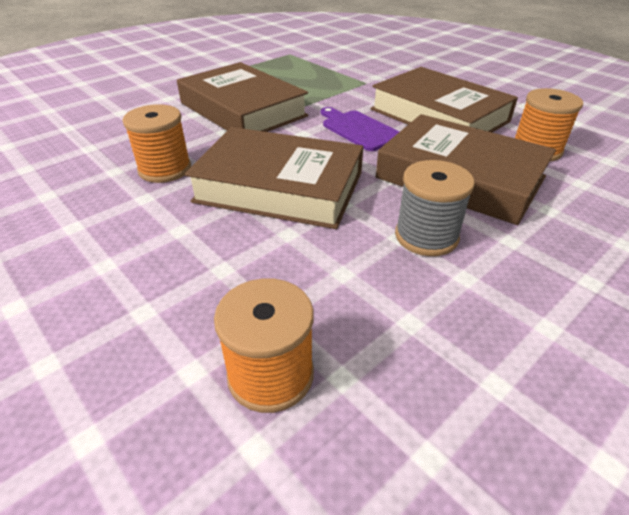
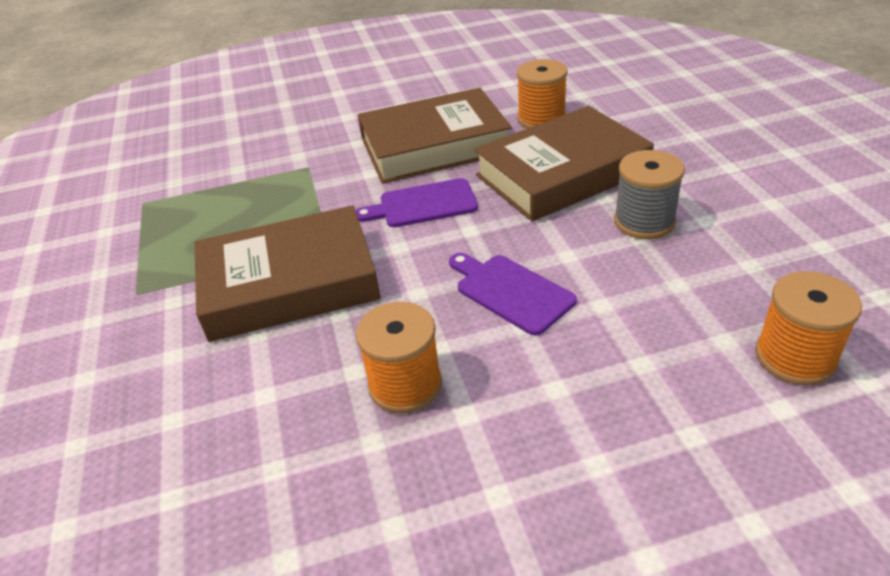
camera: 60 degrees left, 0 degrees up
(279, 187) = (510, 292): brown book -> purple cutting board

